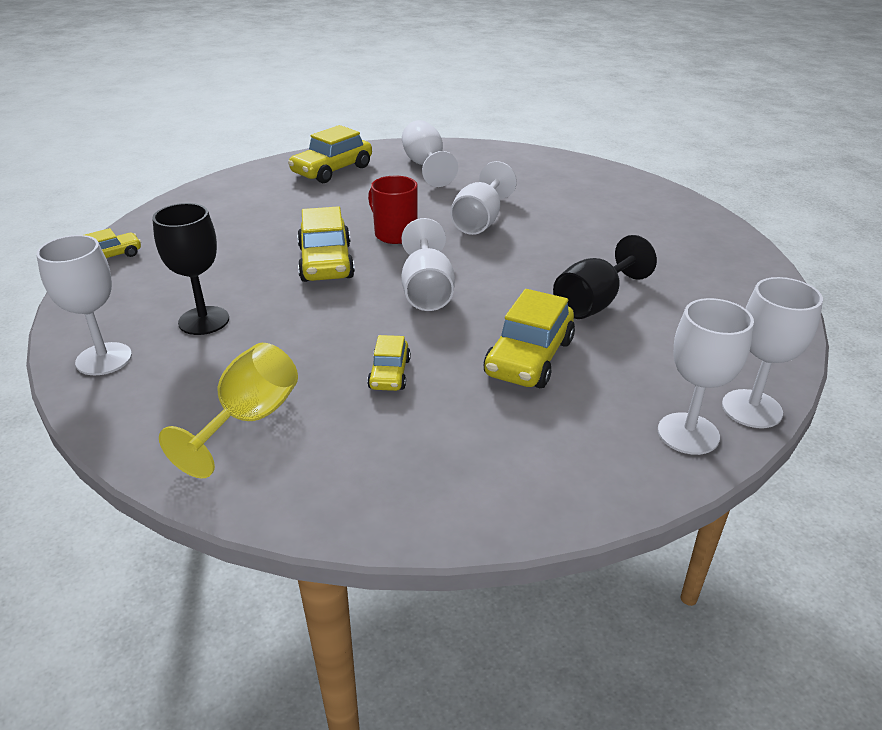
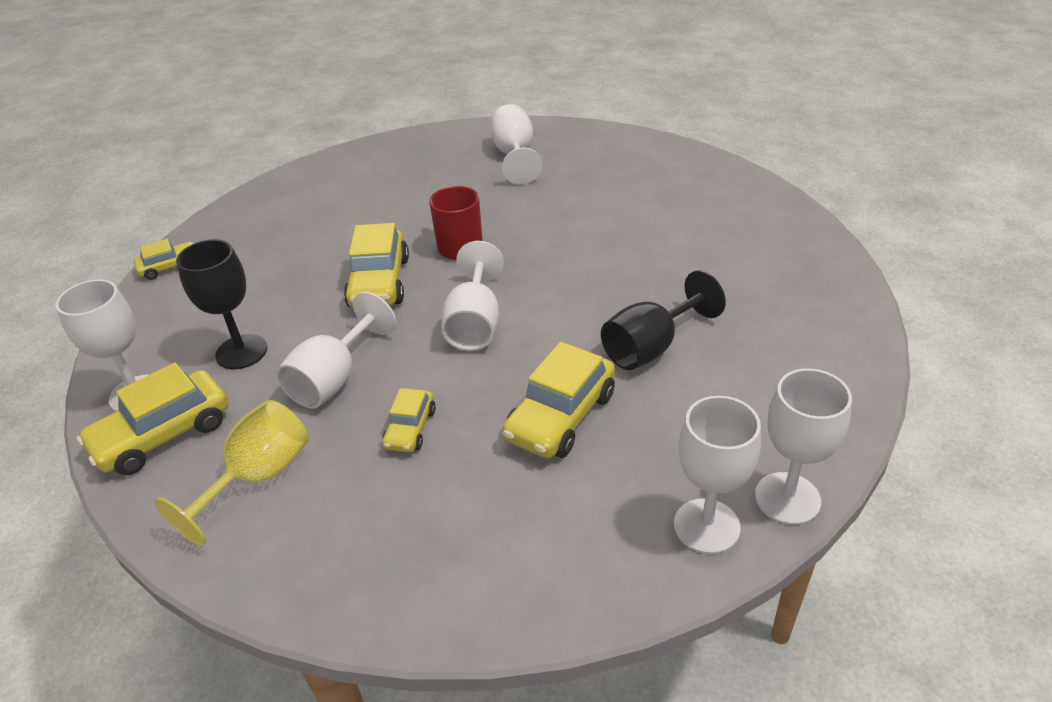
camera: 10 degrees right, 5 degrees up
(332, 170) = (414, 160): yellow car -> yellow car (163, 435)
(480, 221) = (554, 232): white goblet -> white goblet (334, 378)

